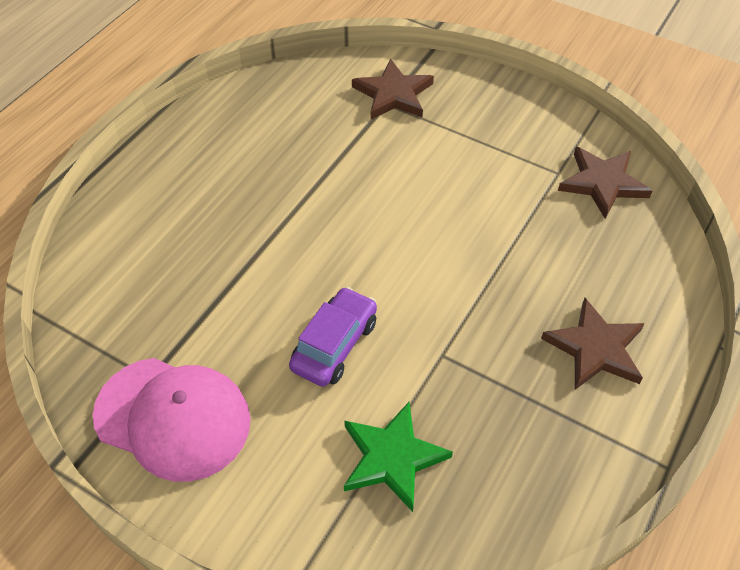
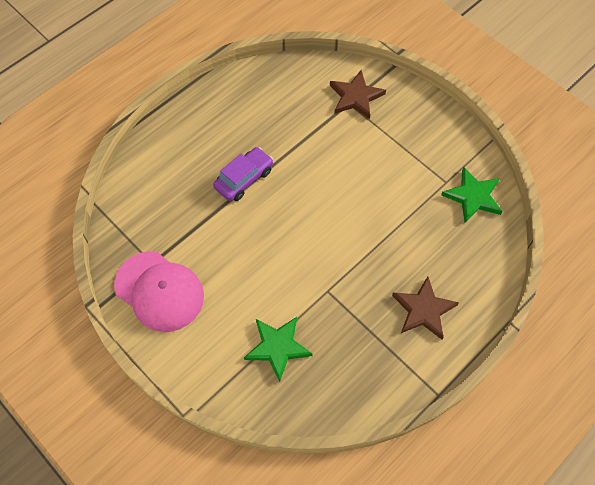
camera: 15 degrees right, 10 degrees up
(334, 345) = (264, 268): purple car -> purple car (244, 179)
(602, 183) = (473, 196): brown star -> green star

